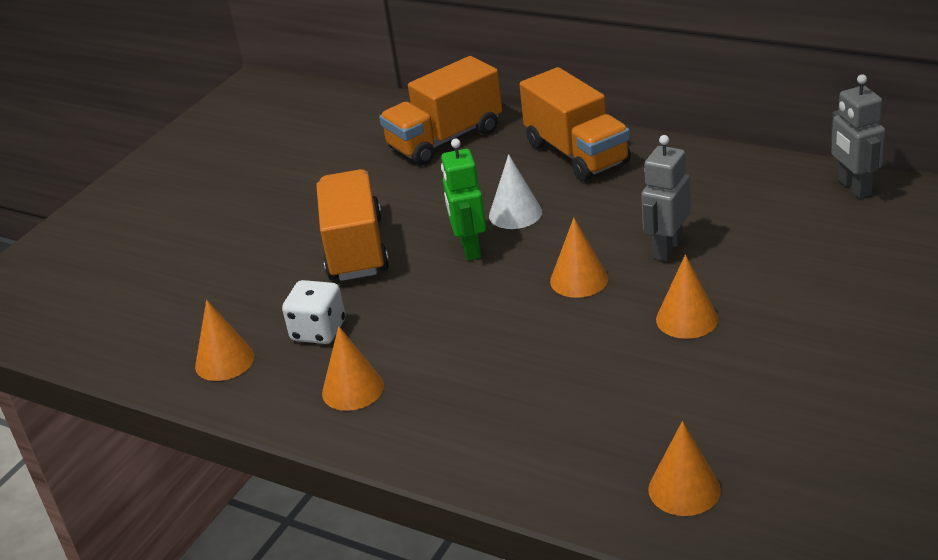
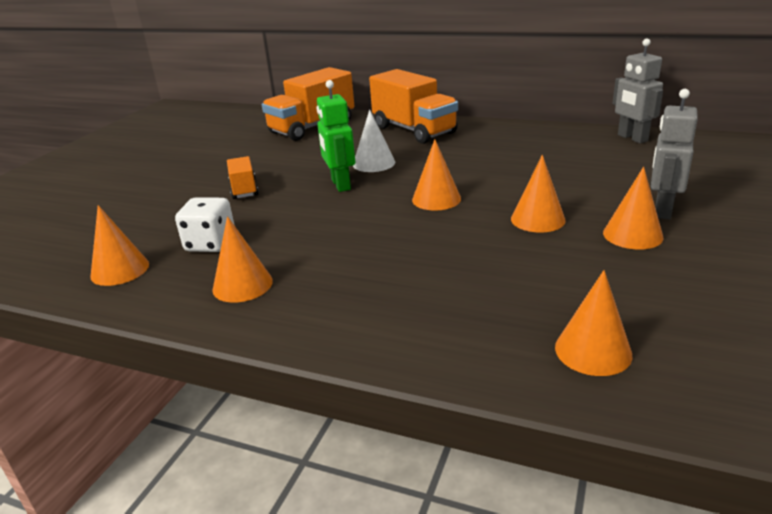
camera: 10 degrees left, 5 degrees down
(355, 249) = (244, 189): orange truck -> orange truck, size x0.51
(667, 248) = (503, 177): grey robot -> grey robot (662, 210)
(784, 349) = (632, 235): none -> orange cone

